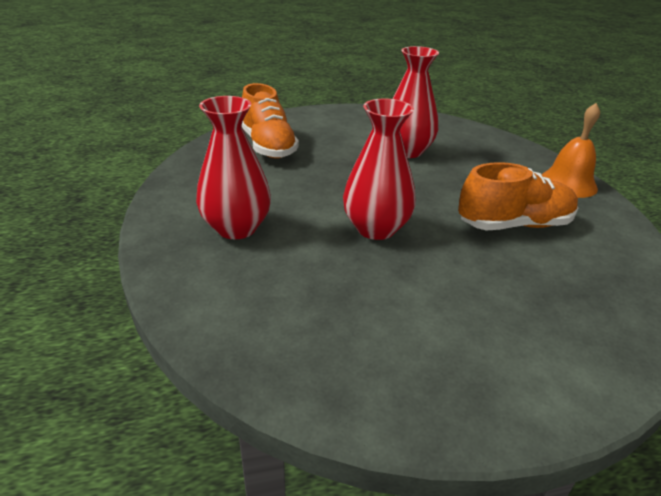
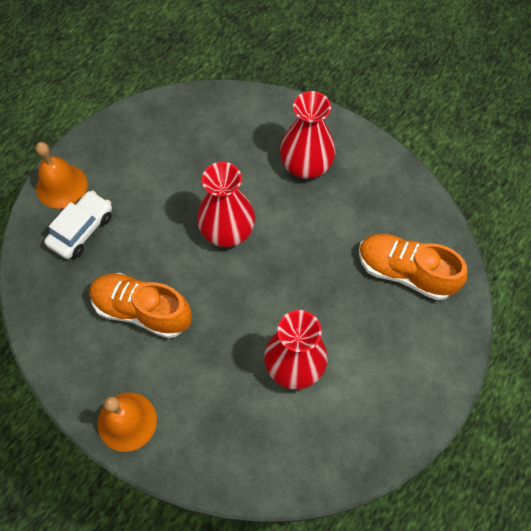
camera: 140 degrees right, 30 degrees up
(514, 225) = (142, 310): orange shoe -> orange shoe turned 75 degrees clockwise
(552, 316) = (81, 229): none -> white car
(563, 384) = (61, 186): none -> orange bell

